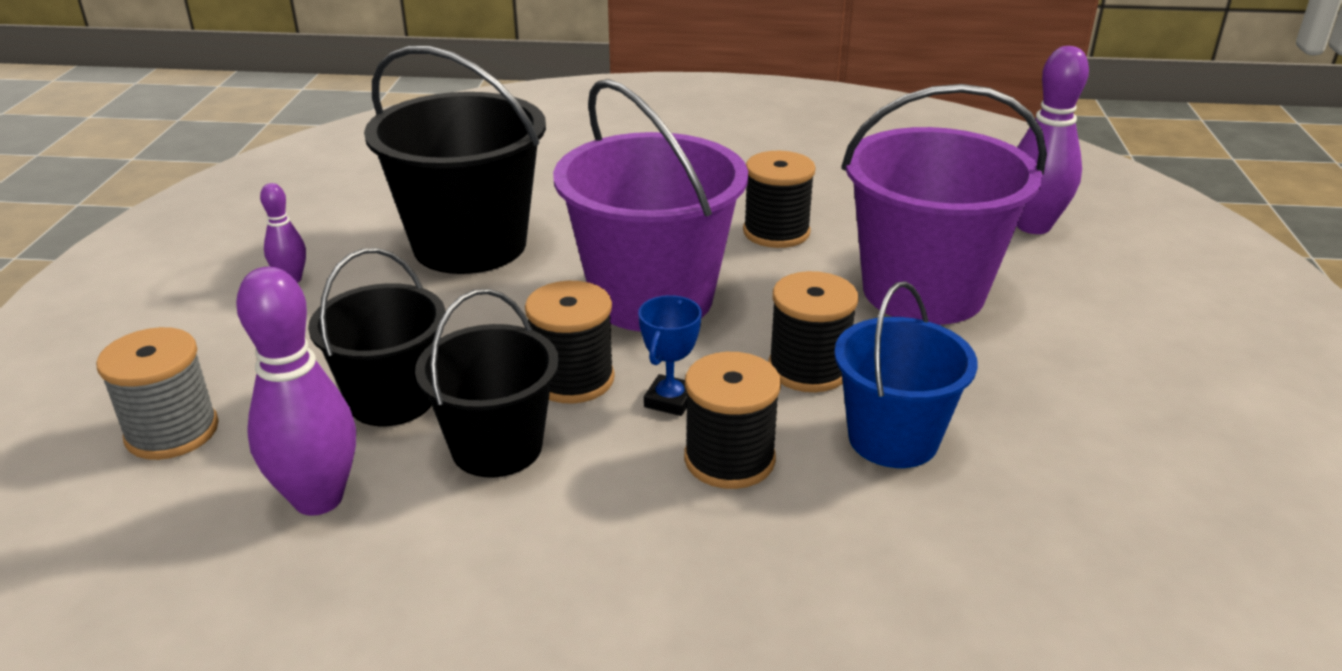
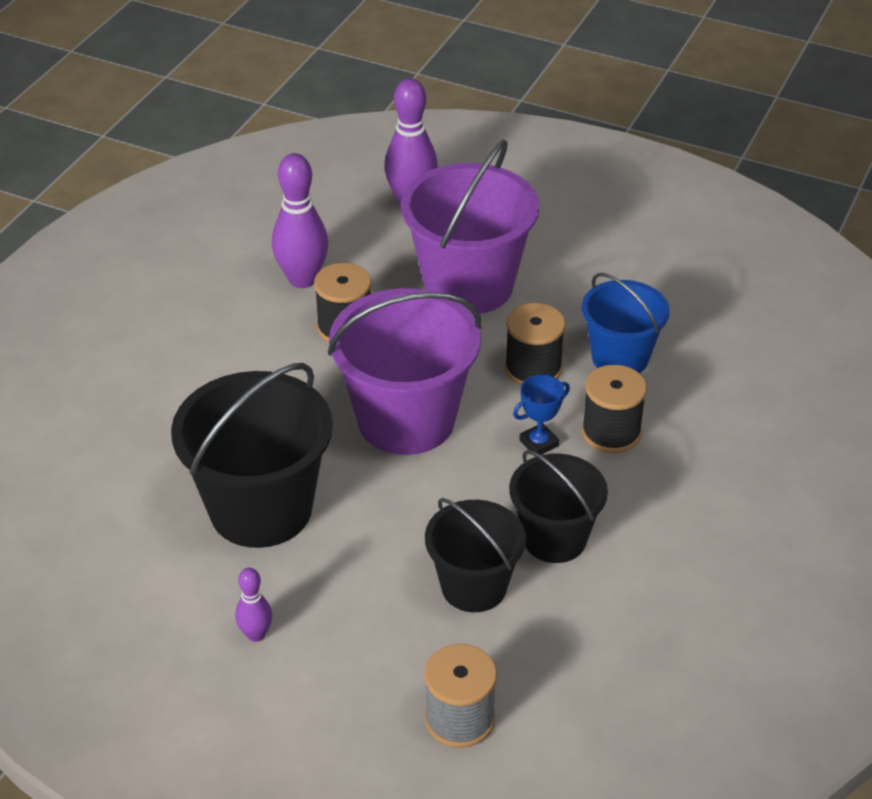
camera: 70 degrees left, 10 degrees up
(318, 499) = (574, 637): purple bowling pin -> purple bowling pin (302, 279)
(573, 379) = (492, 485): black spool -> none
(670, 400) = (538, 443): blue trophy -> blue trophy turned 75 degrees counterclockwise

